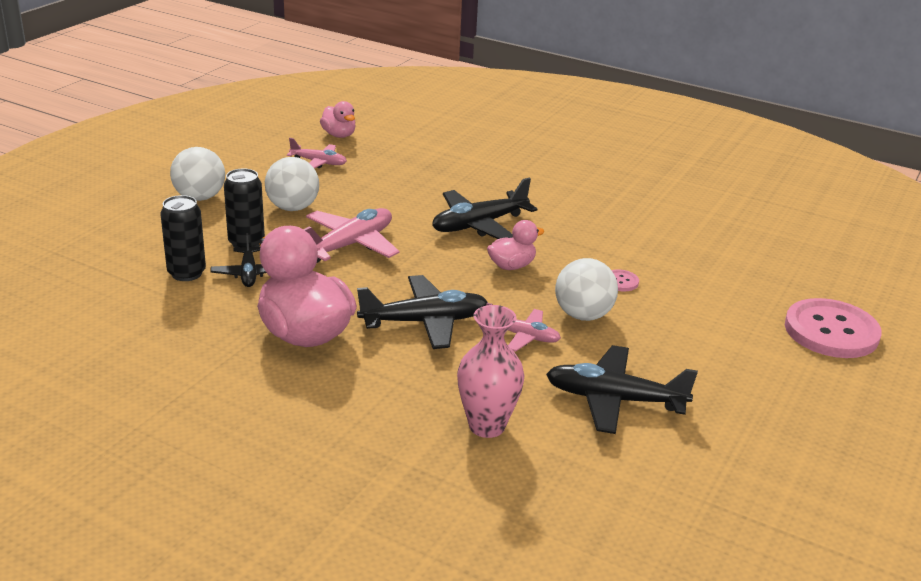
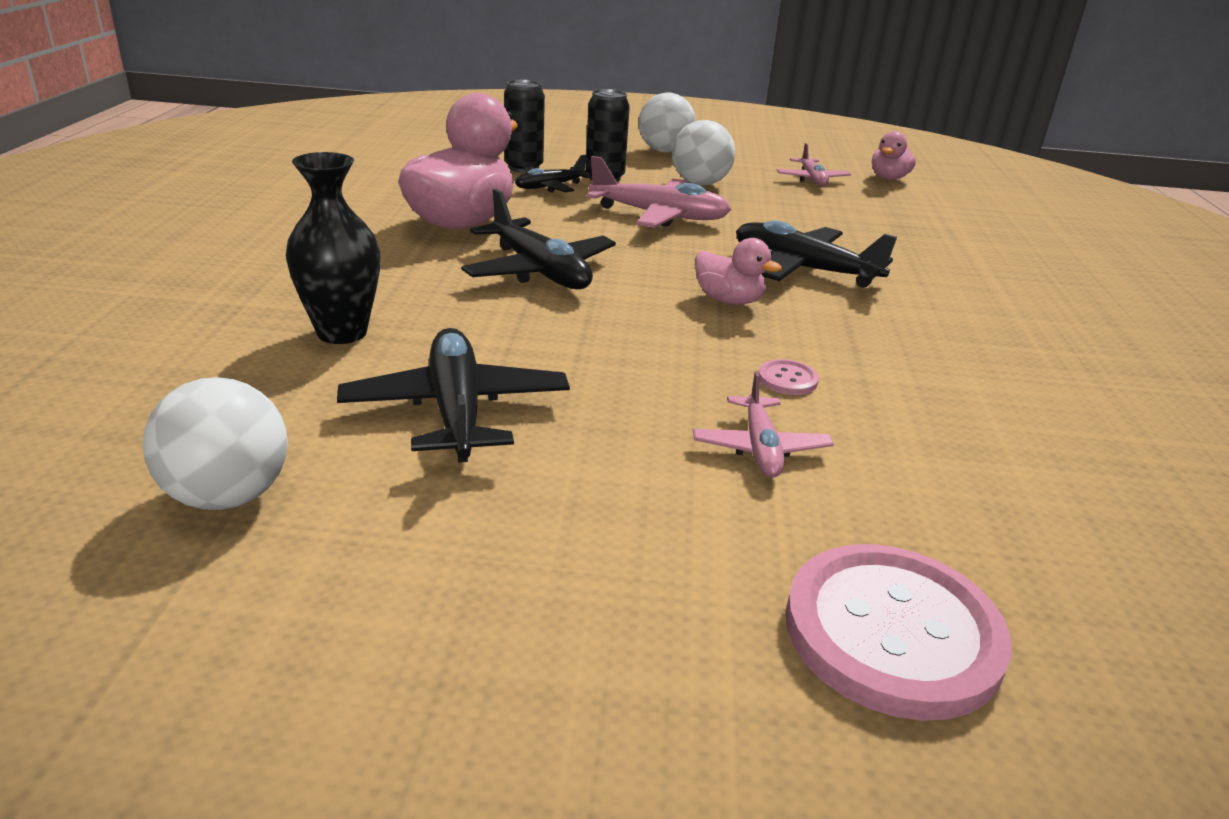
camera: 65 degrees right, 0 degrees up
(487, 426) = (342, 332): pink vase -> black vase
(523, 336) = (563, 328): pink plane -> pink plane (760, 448)
(583, 315) = (659, 362): white ball -> white ball (228, 496)

